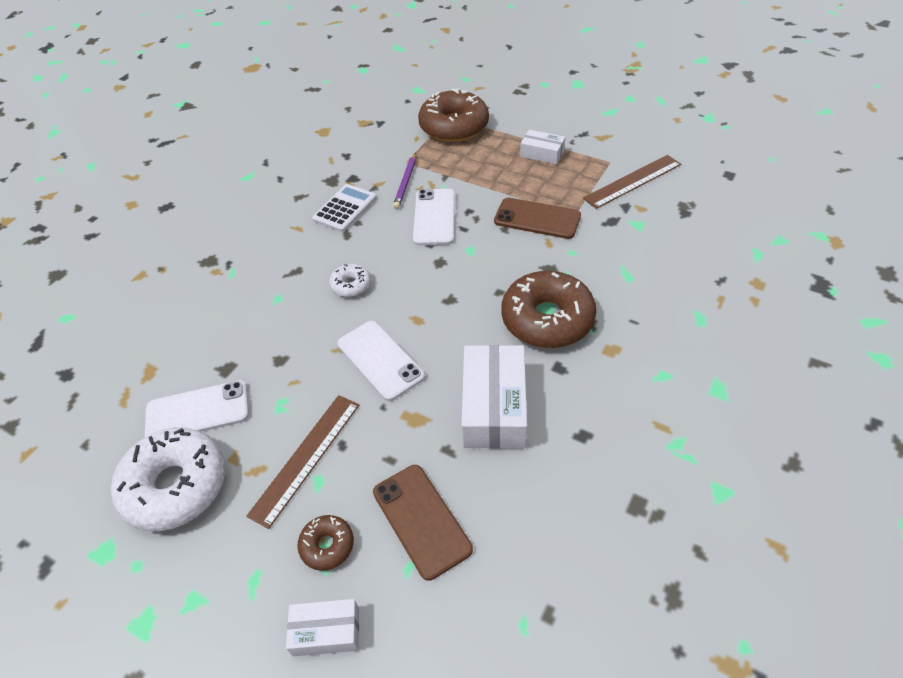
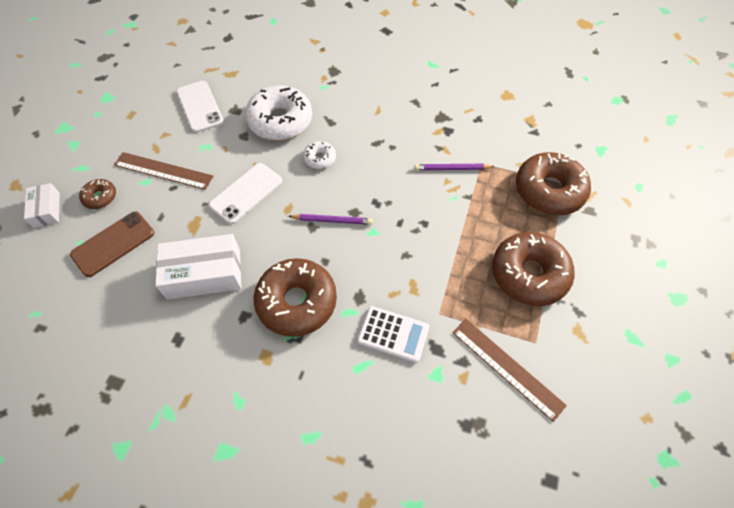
camera: 75 degrees right, 10 degrees up
(176, 486) = (146, 113): white donut -> white donut (280, 121)
(345, 209) = (407, 134): white calculator -> white calculator (393, 334)
(434, 217) = (410, 198): white phone -> none
(446, 281) = (332, 220): none -> purple pencil
(537, 219) = (425, 280): brown phone -> none
(542, 154) = (529, 274): white box -> brown donut

